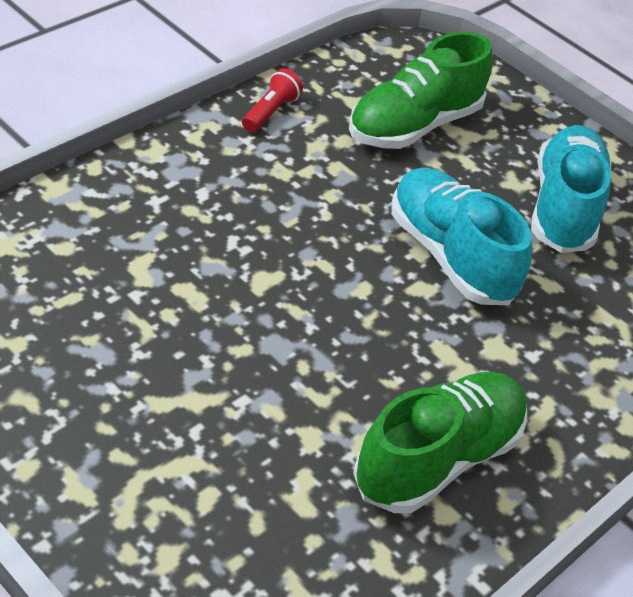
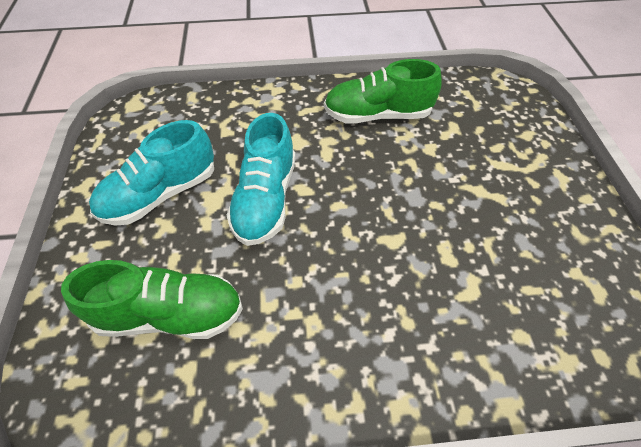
camera: 135 degrees left, 10 degrees up
(271, 112) = (268, 399): red flashlight -> none

